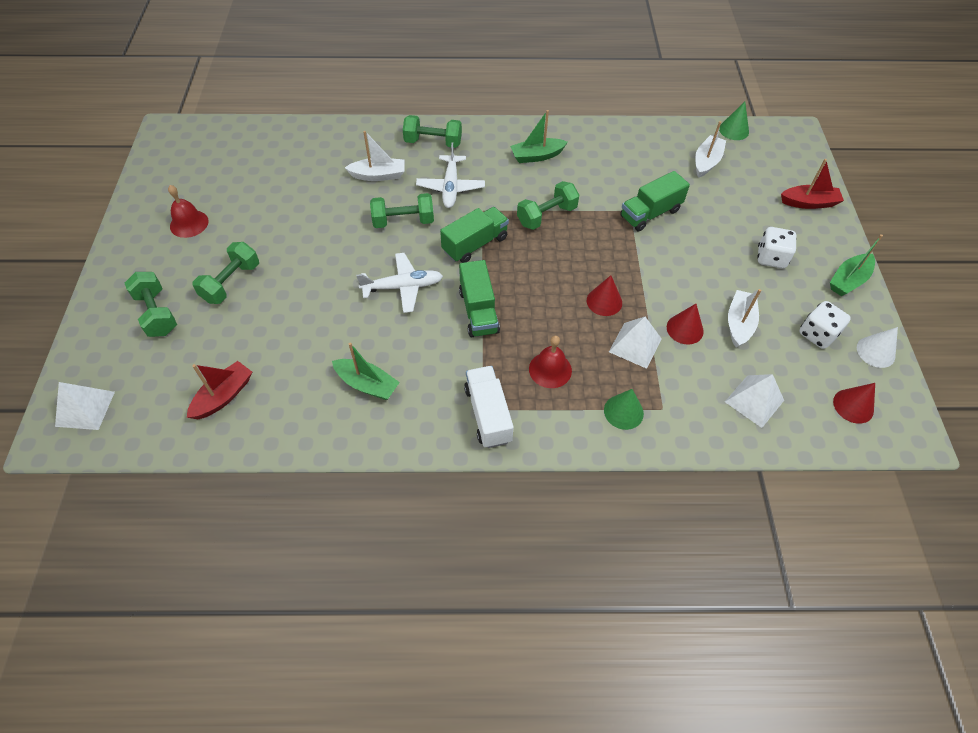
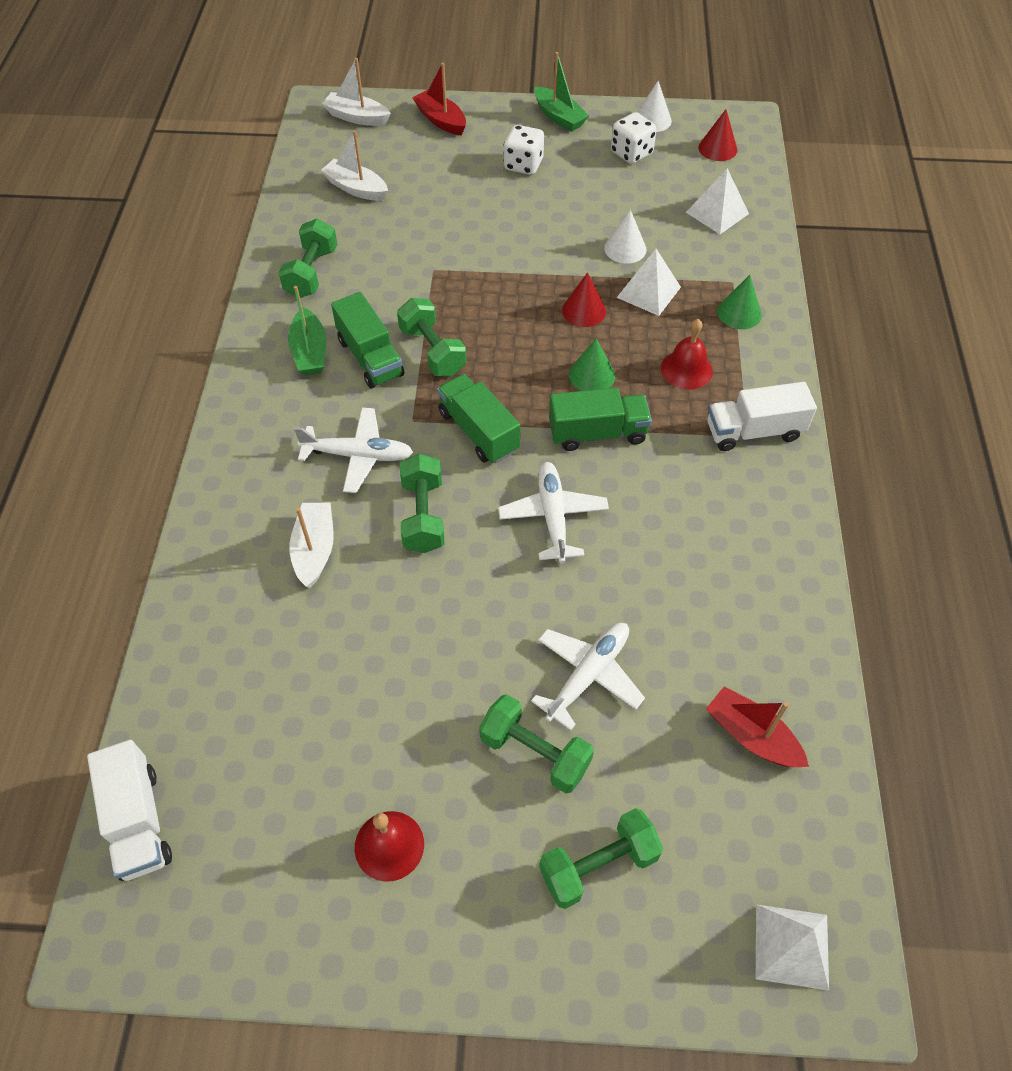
camera: 85 degrees left, 0 degrees up
(221, 132) = (138, 821): none -> white truck
(279, 307) = (588, 675): none -> white plane
(367, 384) = (719, 556): green boat -> none
(433, 142) = (250, 475): green dumbbell -> green dumbbell (311, 273)
(650, 213) = (441, 251): green truck -> green truck (370, 357)
(685, 329) = (625, 248): red cone -> white cone
(734, 130) = (301, 155): green cone -> green cone (592, 375)
(739, 323) = (617, 206): white boat -> white boat (357, 117)
(809, 203) = (441, 120): red boat -> red boat turned 45 degrees counterclockwise

